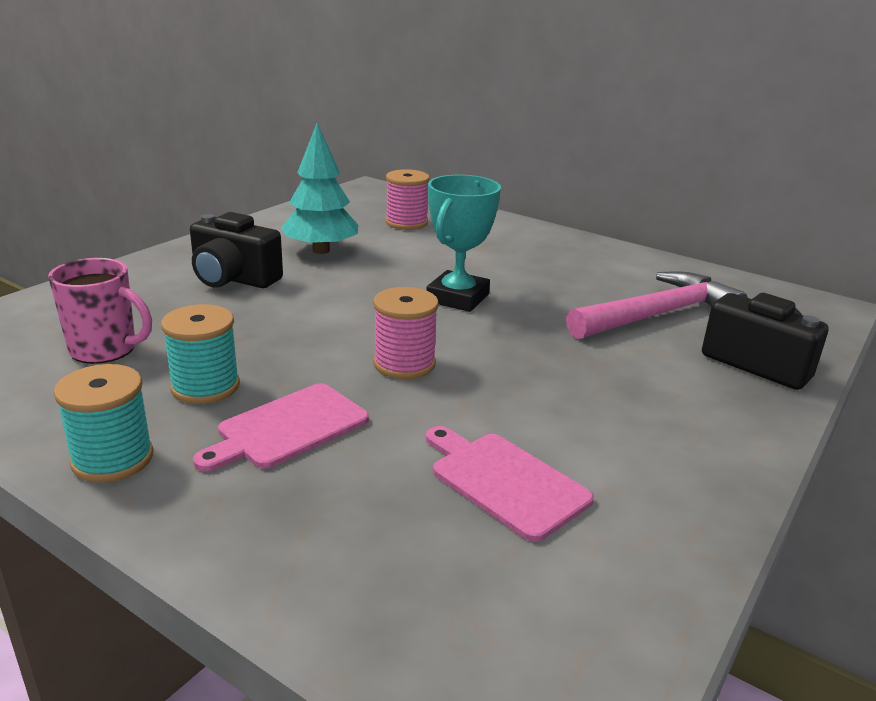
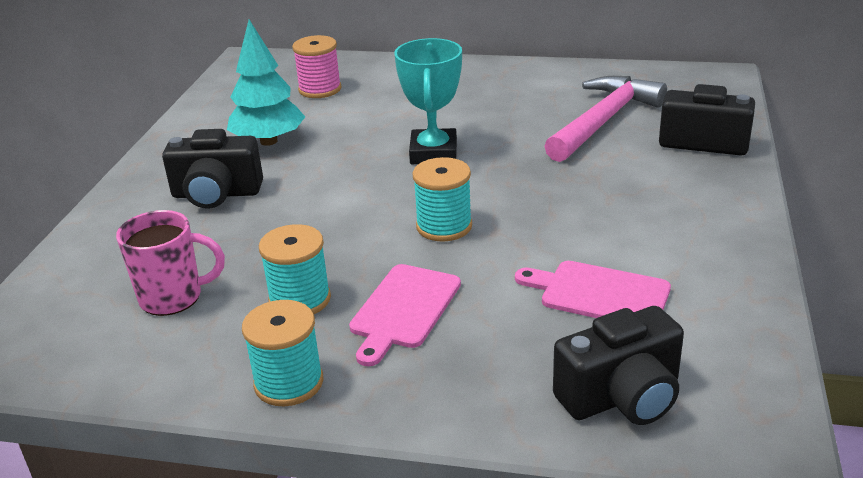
camera: 20 degrees left, 5 degrees up
(404, 364) = (444, 226): pink spool -> turquoise spool
(427, 608) = (622, 397): none -> black camera

